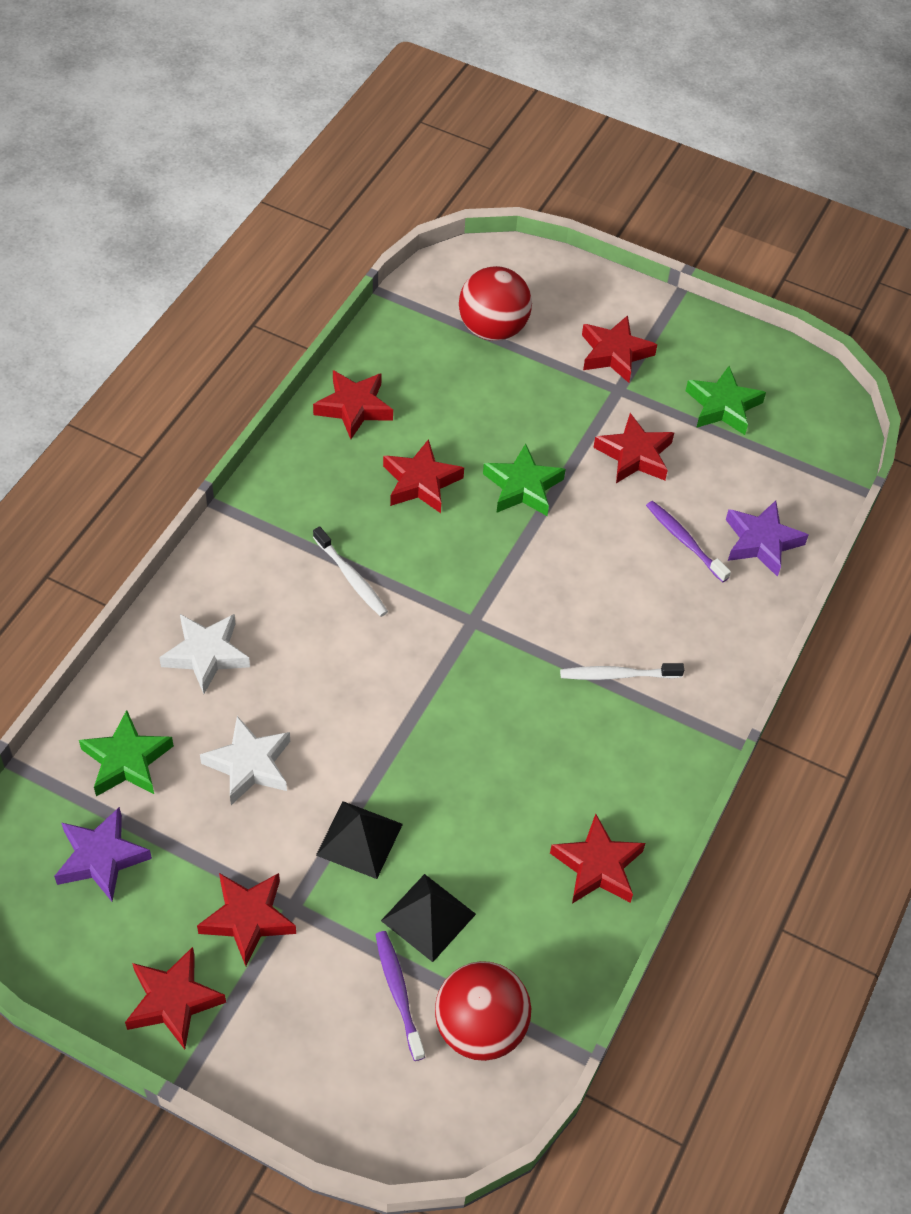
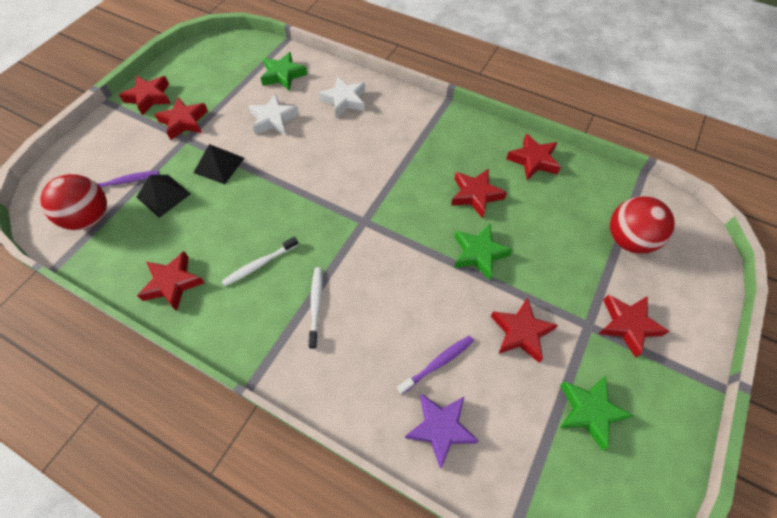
camera: 95 degrees right, 5 degrees up
(101, 858) = (231, 70): purple star -> none
(351, 577) = (397, 160): white toothbrush -> white toothbrush (259, 264)

